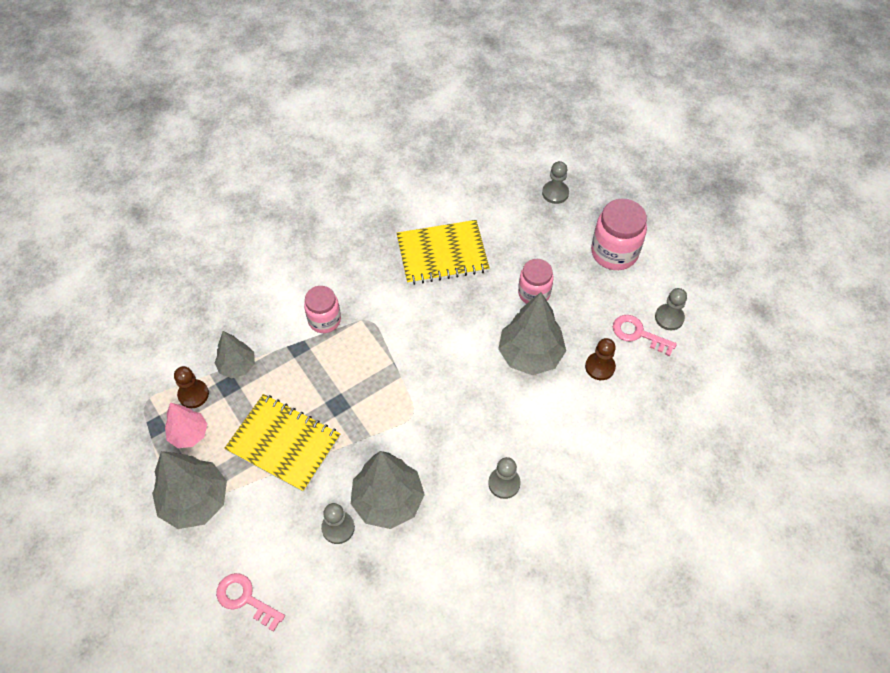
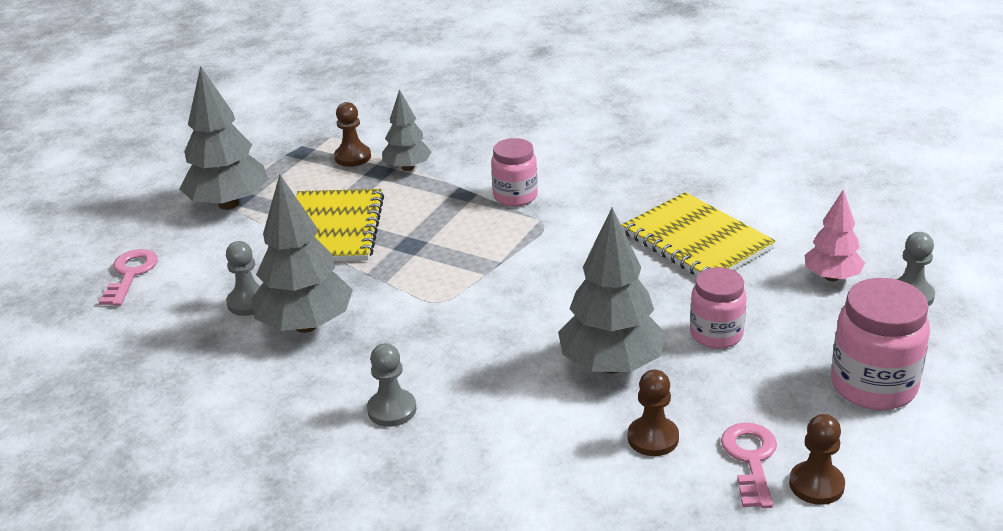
camera: 65 degrees right, 25 degrees down
(189, 434) = (304, 172): pink tree -> pink tree (832, 277)
(669, 318) = (816, 485): grey pawn -> brown pawn

